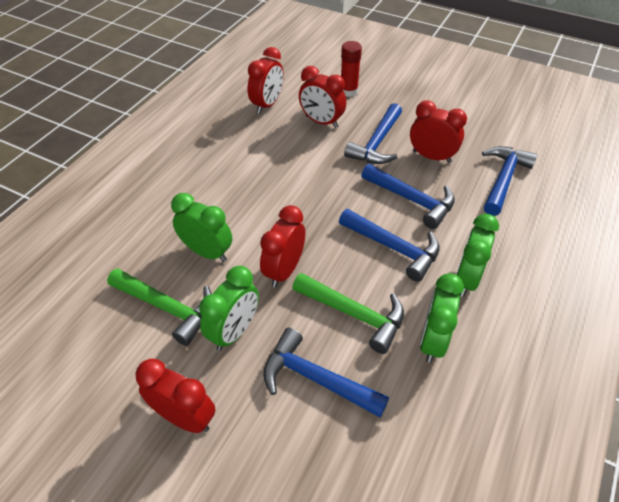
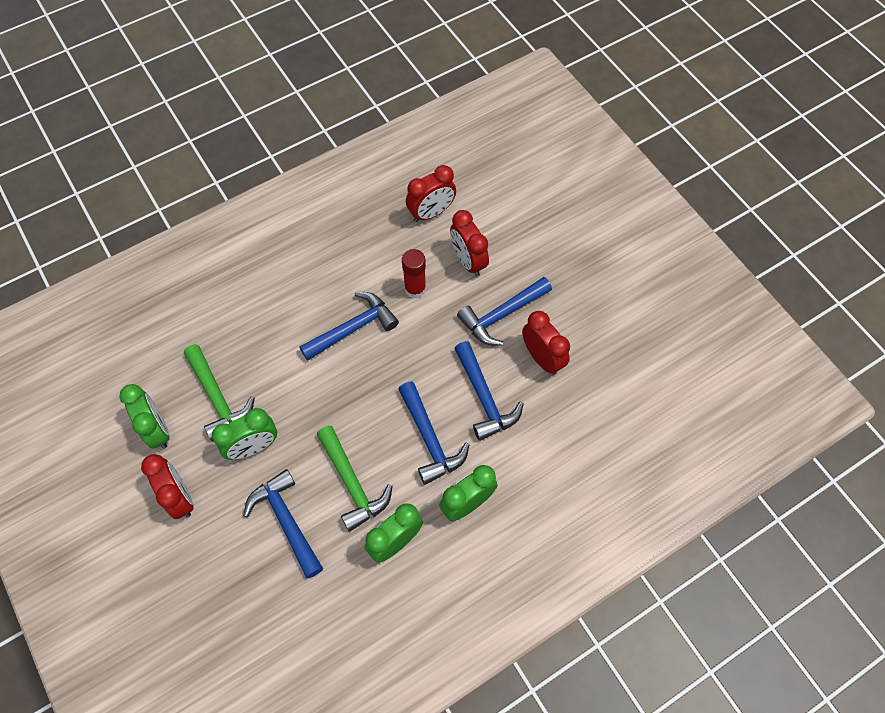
camera: 30 degrees right, 15 degrees up
(207, 252) = (276, 360): green clock -> green clock (157, 430)
(284, 270) = (325, 412): red clock -> none
(348, 91) = (523, 232): red glue stick -> red glue stick (415, 289)
(503, 179) = (590, 420): blue hammer -> blue hammer (353, 328)

